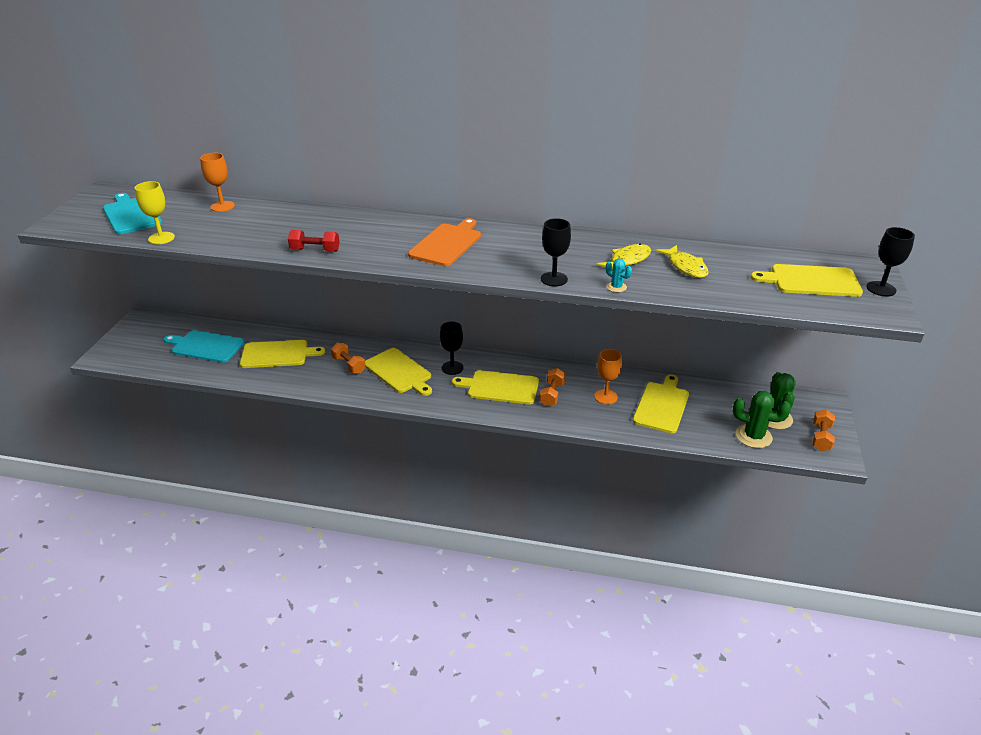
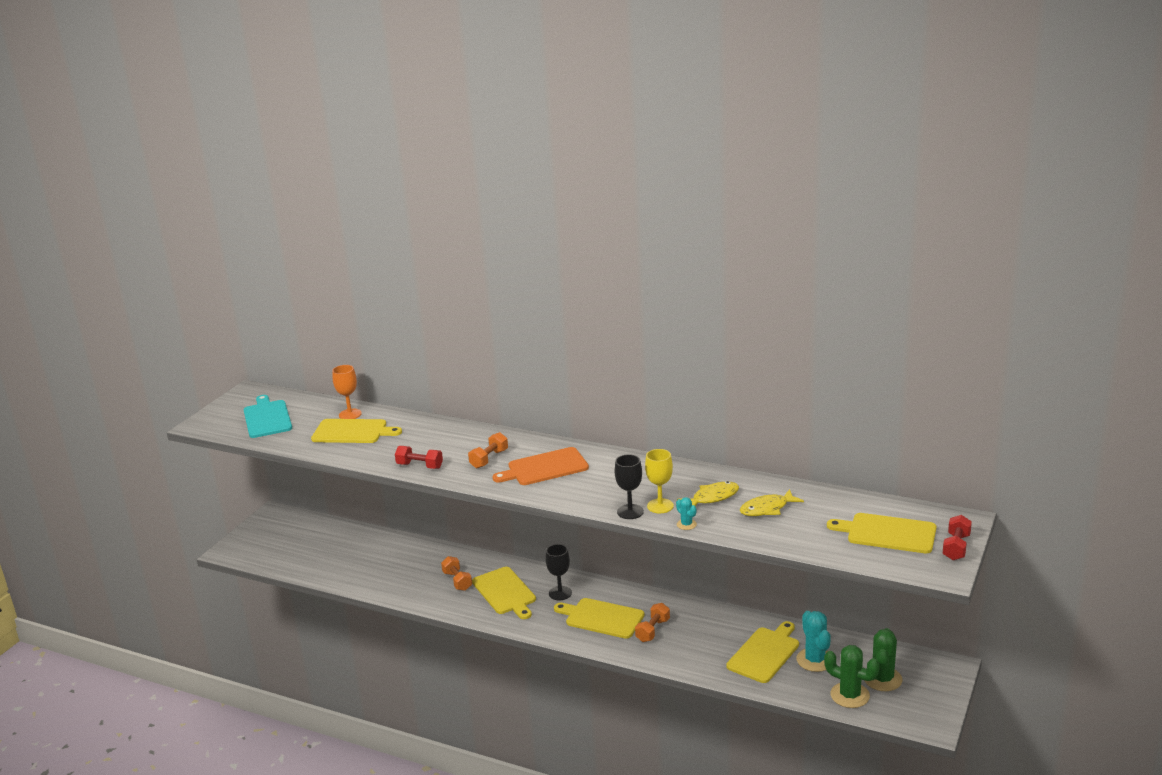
camera: 15 degrees right, 10 degrees down
(161, 238) = (287, 444): yellow goblet -> yellow goblet (660, 506)
(206, 346) = (325, 549): turquoise cutting board -> none
(277, 354) = (391, 563): yellow cutting board -> yellow cutting board (352, 432)
(447, 244) = (544, 467): orange cutting board -> orange cutting board turned 150 degrees counterclockwise
(606, 397) = (708, 638): orange goblet -> none
(686, 267) = (767, 509): yellow fish -> yellow fish turned 75 degrees clockwise
(708, 407) = (815, 660): none -> turquoise cactus
(821, 437) = (924, 704): orange dumbbell -> orange dumbbell (489, 459)
(881, 289) = (956, 547): black goblet -> red dumbbell

